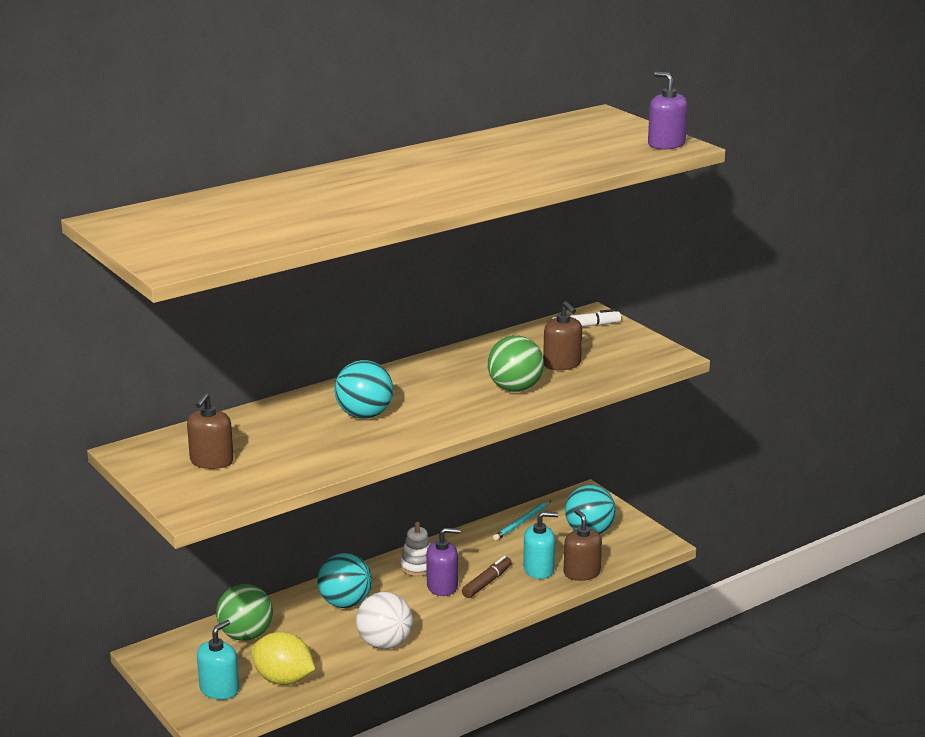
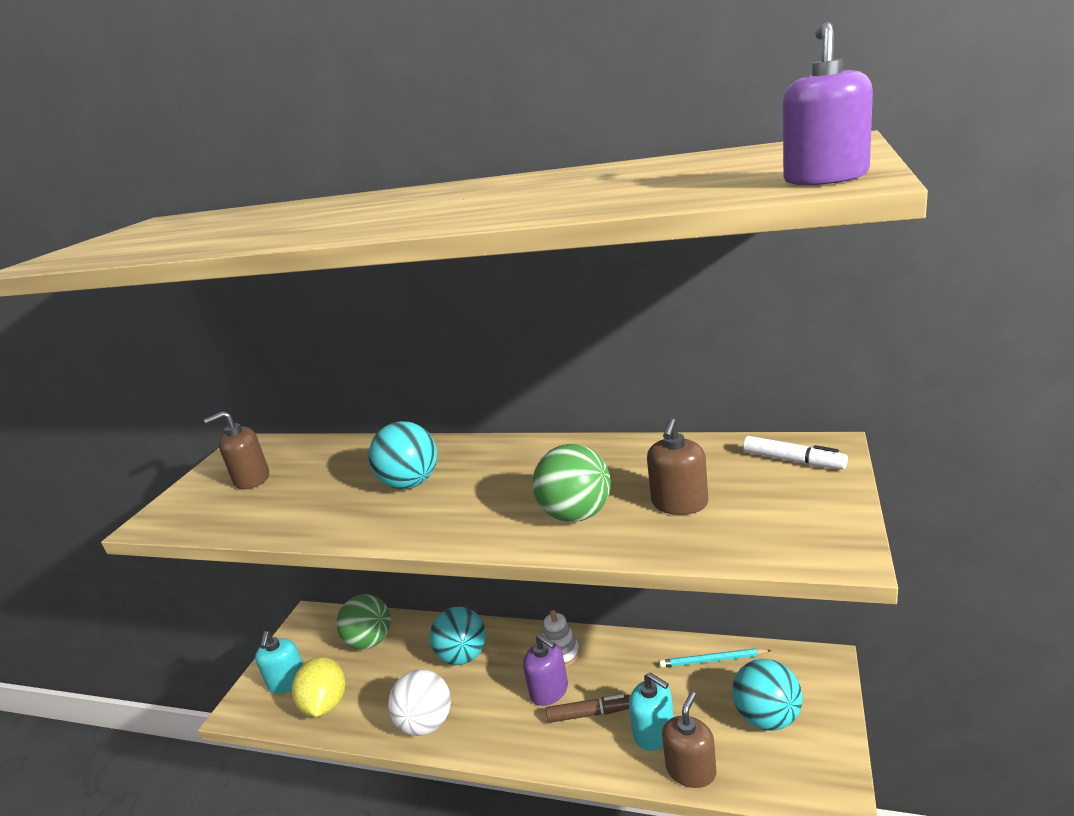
camera: 55 degrees right, 0 degrees up
(219, 689) = (287, 682): turquoise soap dispenser -> turquoise soap dispenser turned 90 degrees clockwise

